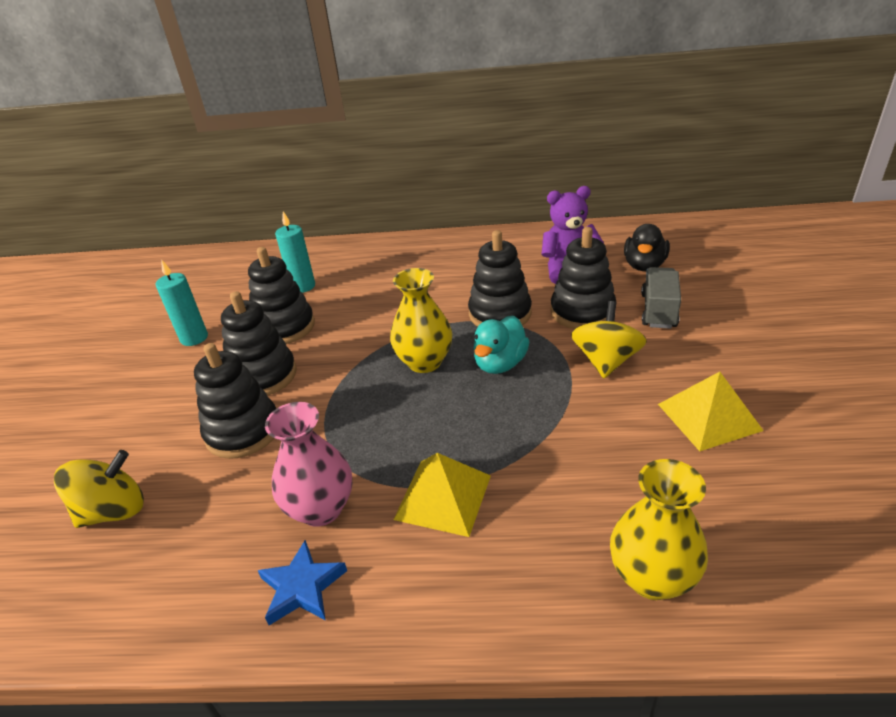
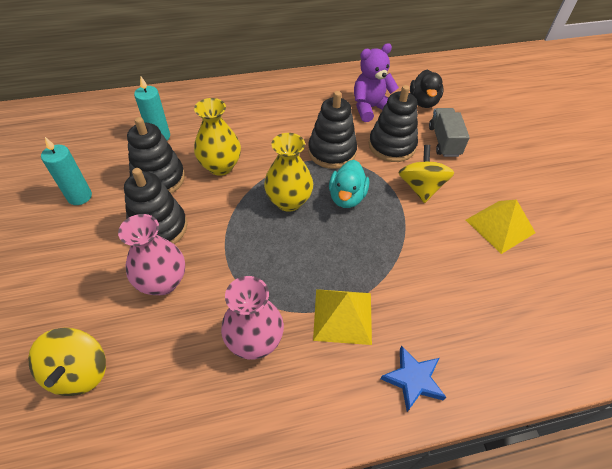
camera: 20 degrees left, 15 degrees up
(114, 511) = (79, 372): yellow spinning top -> yellow spinning top turned 135 degrees clockwise
(243, 431) = (163, 282): black stacking toy -> pink vase
(302, 587) = (265, 408): blue star -> blue star (413, 380)
(652, 577) = (498, 353): yellow vase -> yellow vase (220, 166)

